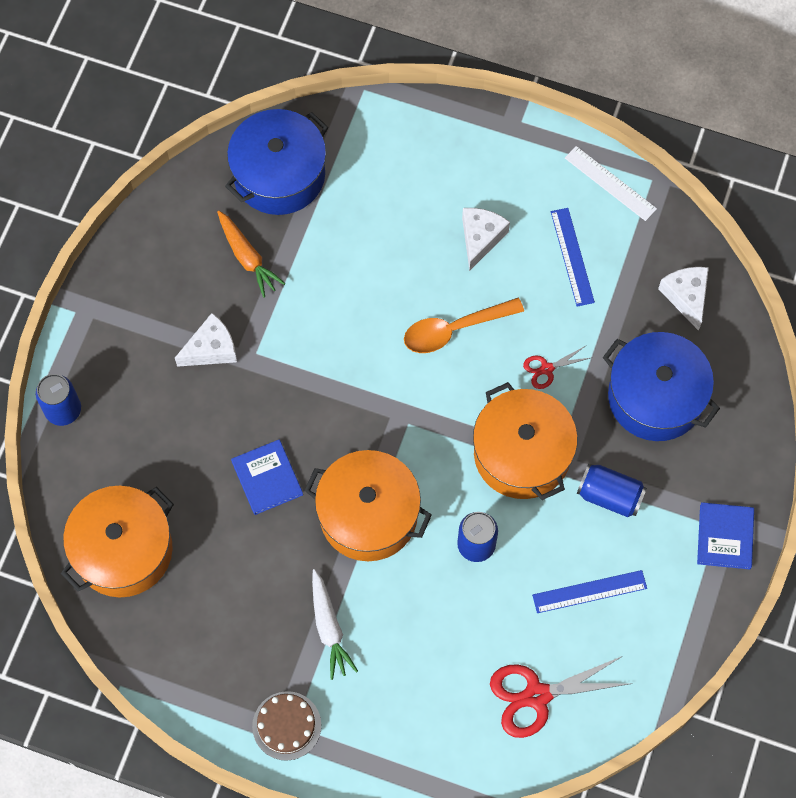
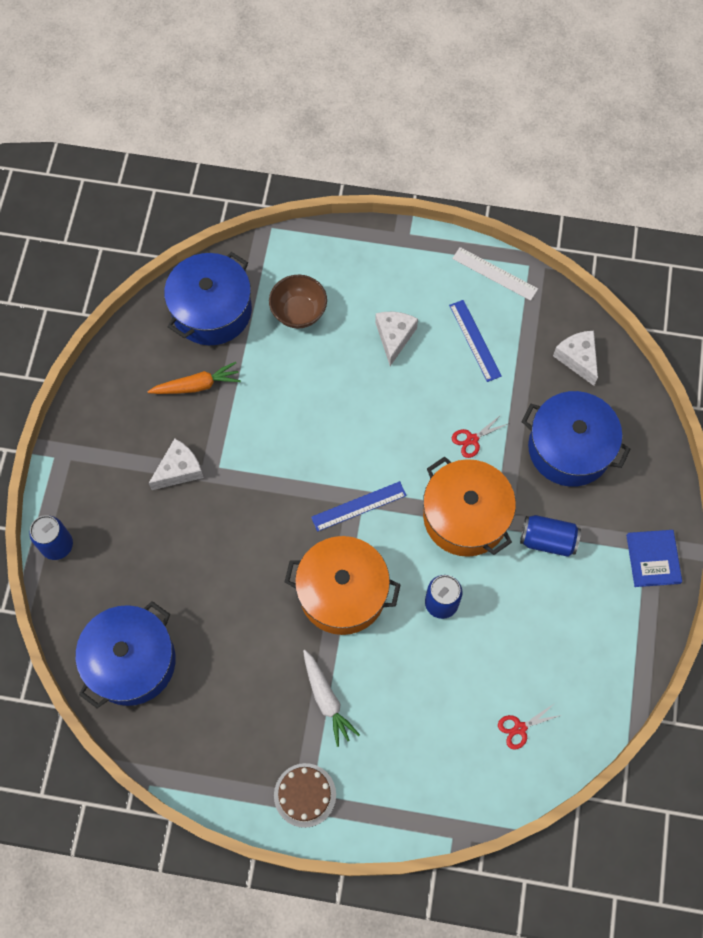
camera: 10 degrees left, 0 degrees up
(123, 550) = (131, 661): orange pot -> blue pot
(247, 257) = (197, 385): orange carrot -> orange carrot turned 60 degrees counterclockwise
(267, 478) = (248, 575): blue book -> none
(377, 192) = (299, 312): none -> brown bowl
(454, 329) = (386, 419): orange spoon -> none
(537, 696) = (520, 728): red scissors -> red scissors, size x0.52
(589, 591) = (547, 627): blue ruler -> blue ruler (358, 506)

